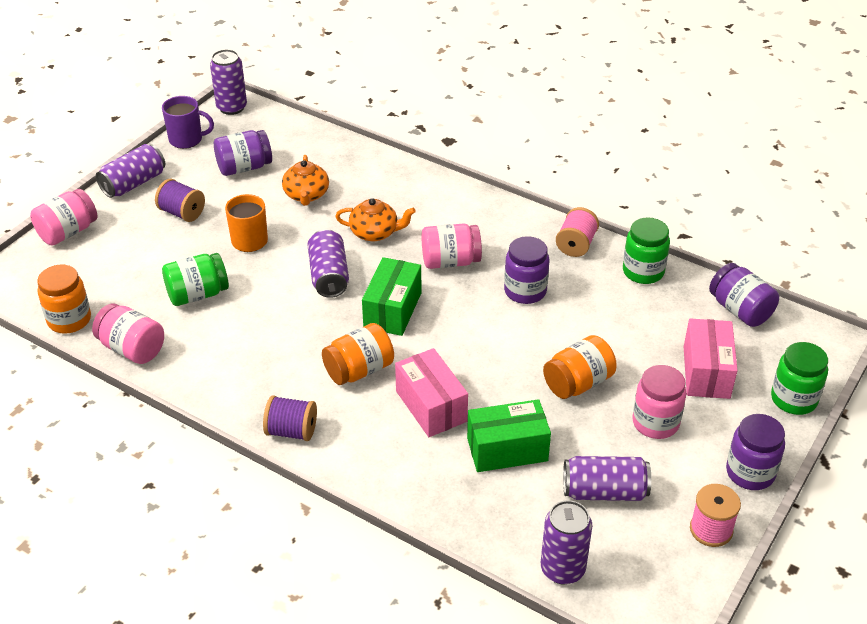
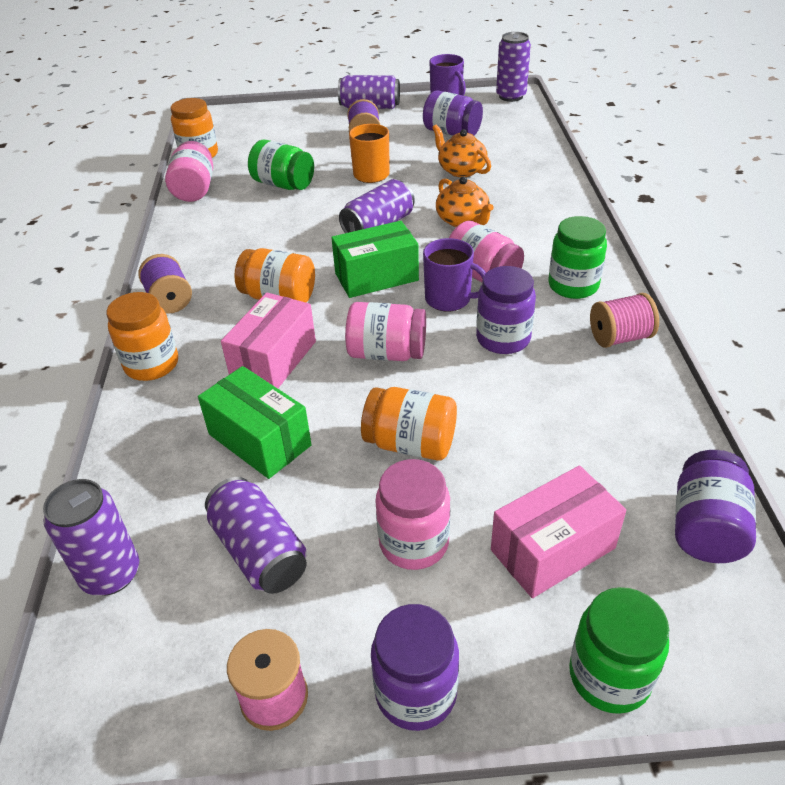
camera: 55 degrees right, 0 degrees up
(68, 232) = (287, 112): pink jar -> pink jar (387, 353)
(306, 195) = (461, 170): orange teapot -> orange teapot turned 90 degrees clockwise
(366, 472) = (152, 364): none -> orange jar
(459, 291) = (449, 299): none -> purple mug
(643, 271) = (651, 407): green jar -> green jar (573, 285)

